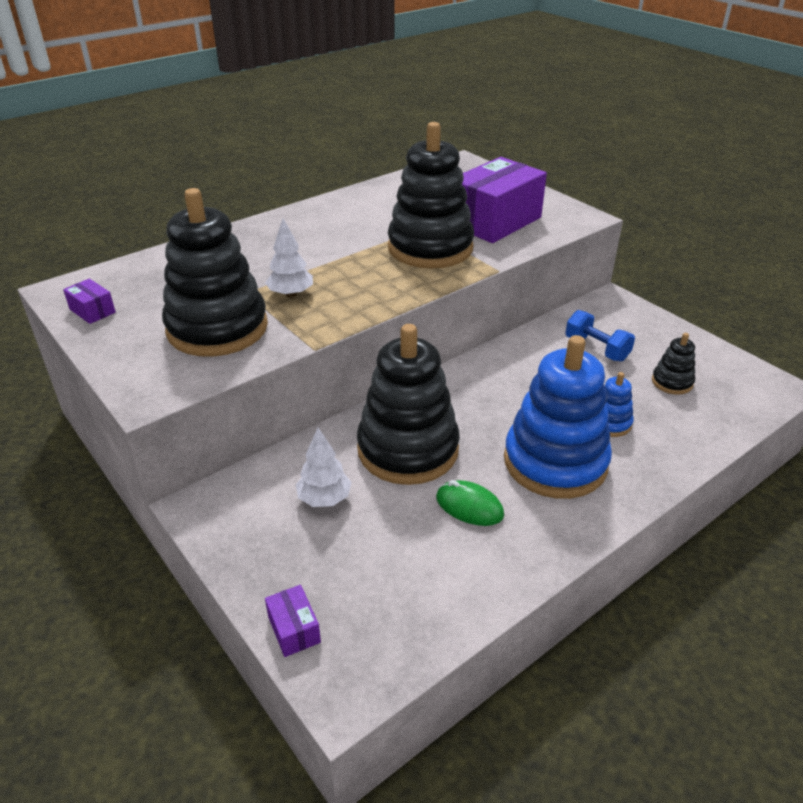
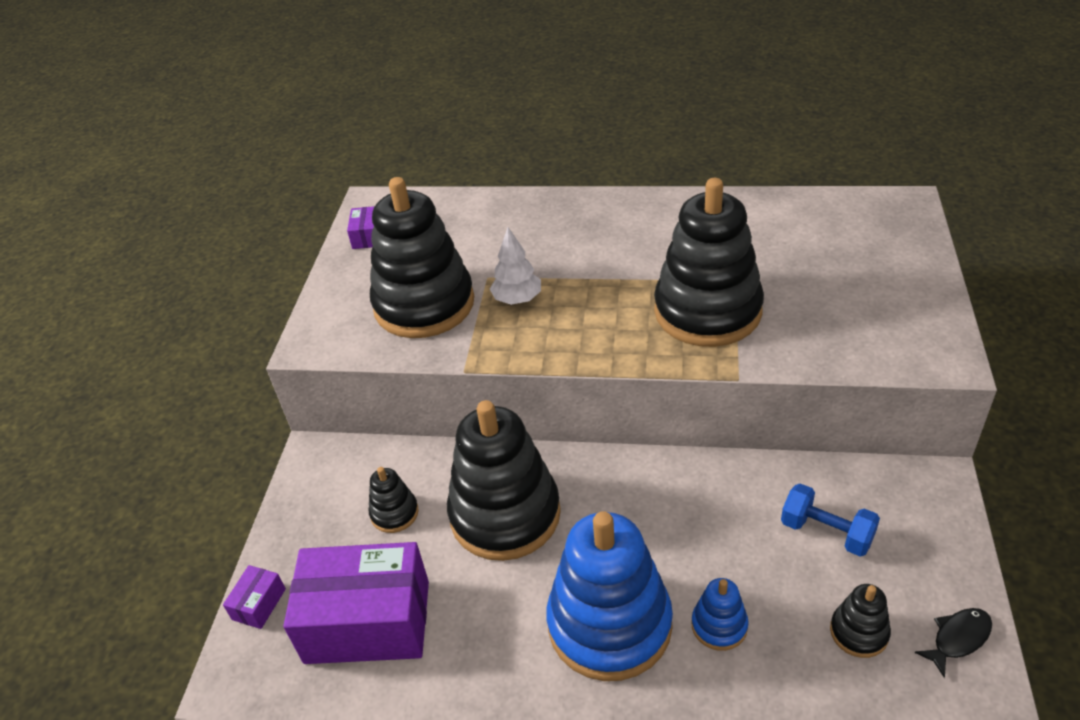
camera: 50 degrees right, 5 degrees up
(324, 499) = (394, 513): white tree -> black stacking toy
(469, 506) = (484, 607): green mouse -> none
(494, 221) = (825, 310): purple box -> purple box (367, 622)
(596, 349) = (826, 532): blue dumbbell -> blue dumbbell turned 60 degrees counterclockwise
(711, 358) = (958, 638): none -> black fish

